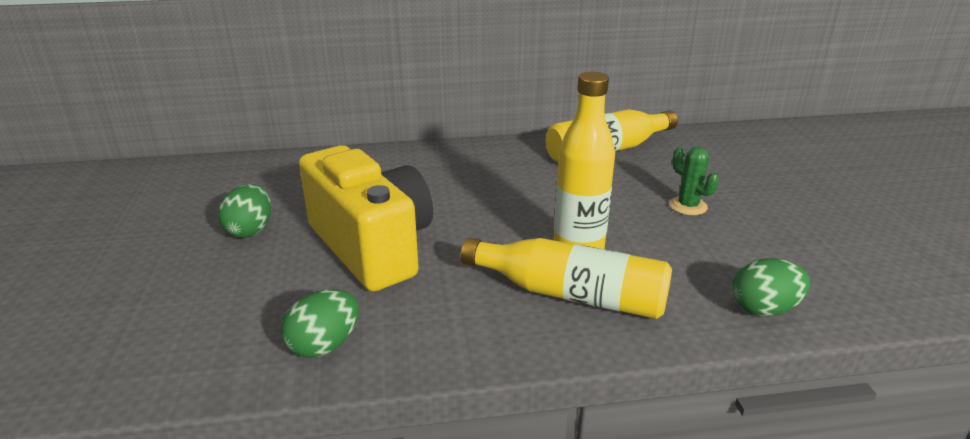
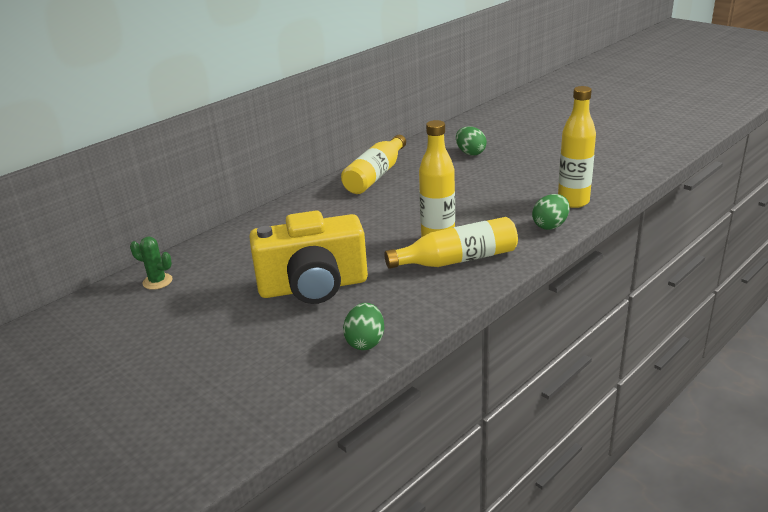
camera: 35 degrees left, 0 degrees up
(250, 230) = (216, 315): green egg -> green egg (470, 153)
(372, 246) = (313, 287): yellow camera -> yellow camera turned 150 degrees clockwise
(688, 206) = (460, 190): green cactus -> green cactus (157, 281)
(843, 289) = (573, 201): none -> yellow bottle

